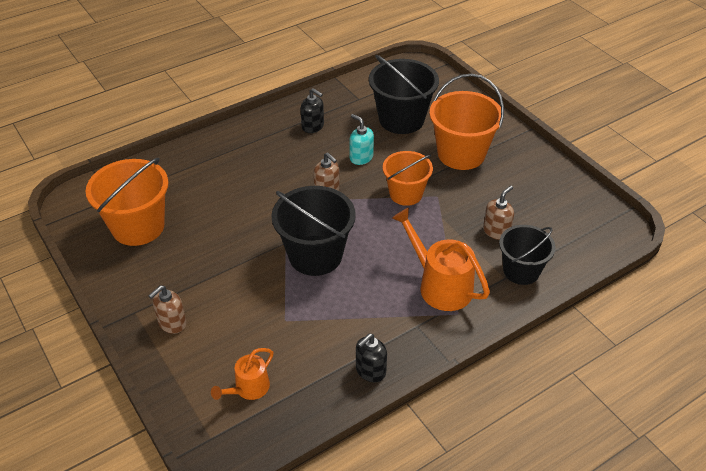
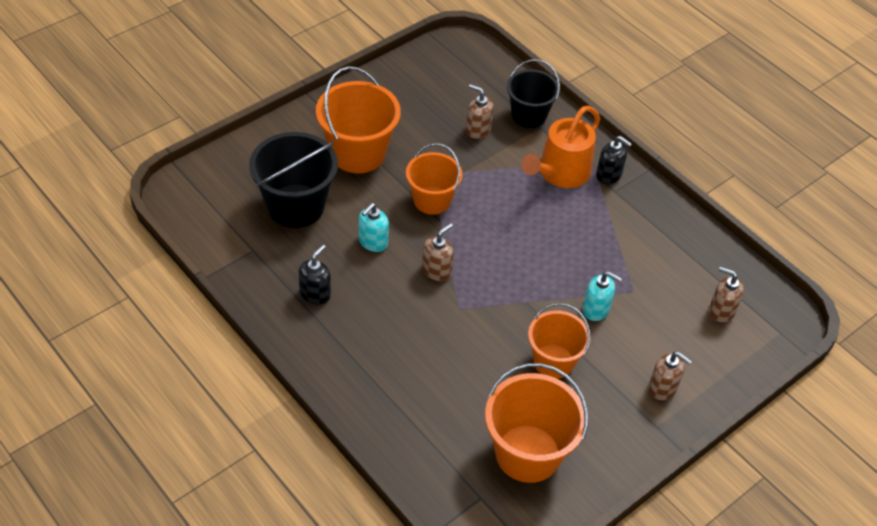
camera: 100 degrees left, 5 degrees up
(219, 252) = (553, 361): none -> orange bucket
(248, 389) = (721, 311): orange watering can -> brown soap dispenser
(268, 289) = (596, 309): none -> turquoise soap dispenser
(315, 255) = (540, 273): black bucket -> none
(370, 371) = (674, 222): black soap dispenser -> black soap dispenser (609, 175)

